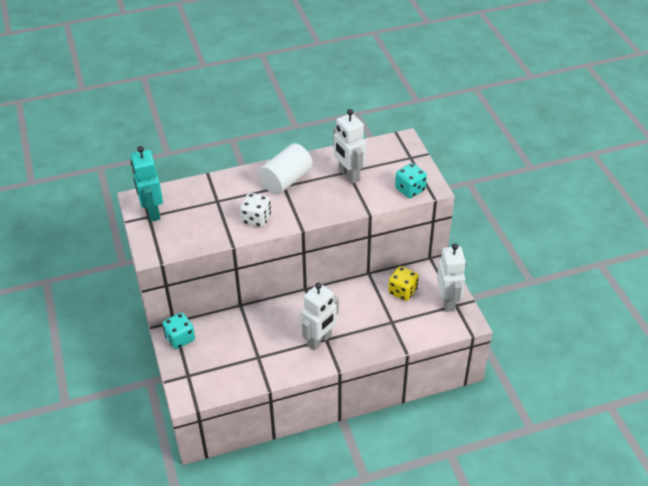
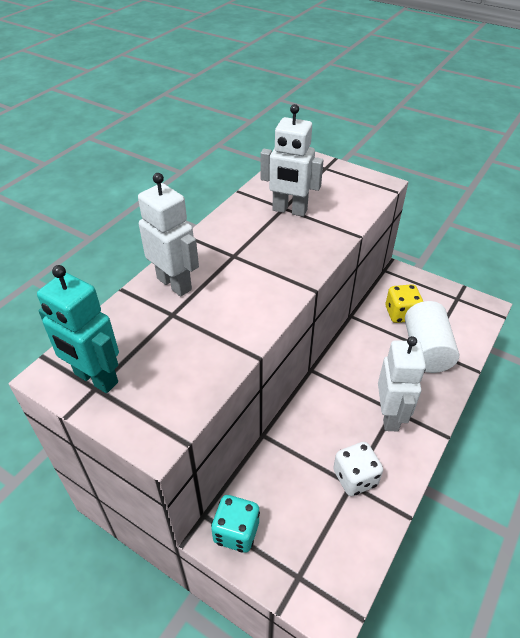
camera: 40 degrees left, 0 degrees up
(256, 219) = (247, 308): white dice -> white dice (355, 478)
(286, 180) = (229, 248): white cylinder -> white cylinder (426, 350)
(410, 189) = (365, 194): turquoise dice -> none
(448, 301) = (448, 299): white robot -> white robot (174, 284)

